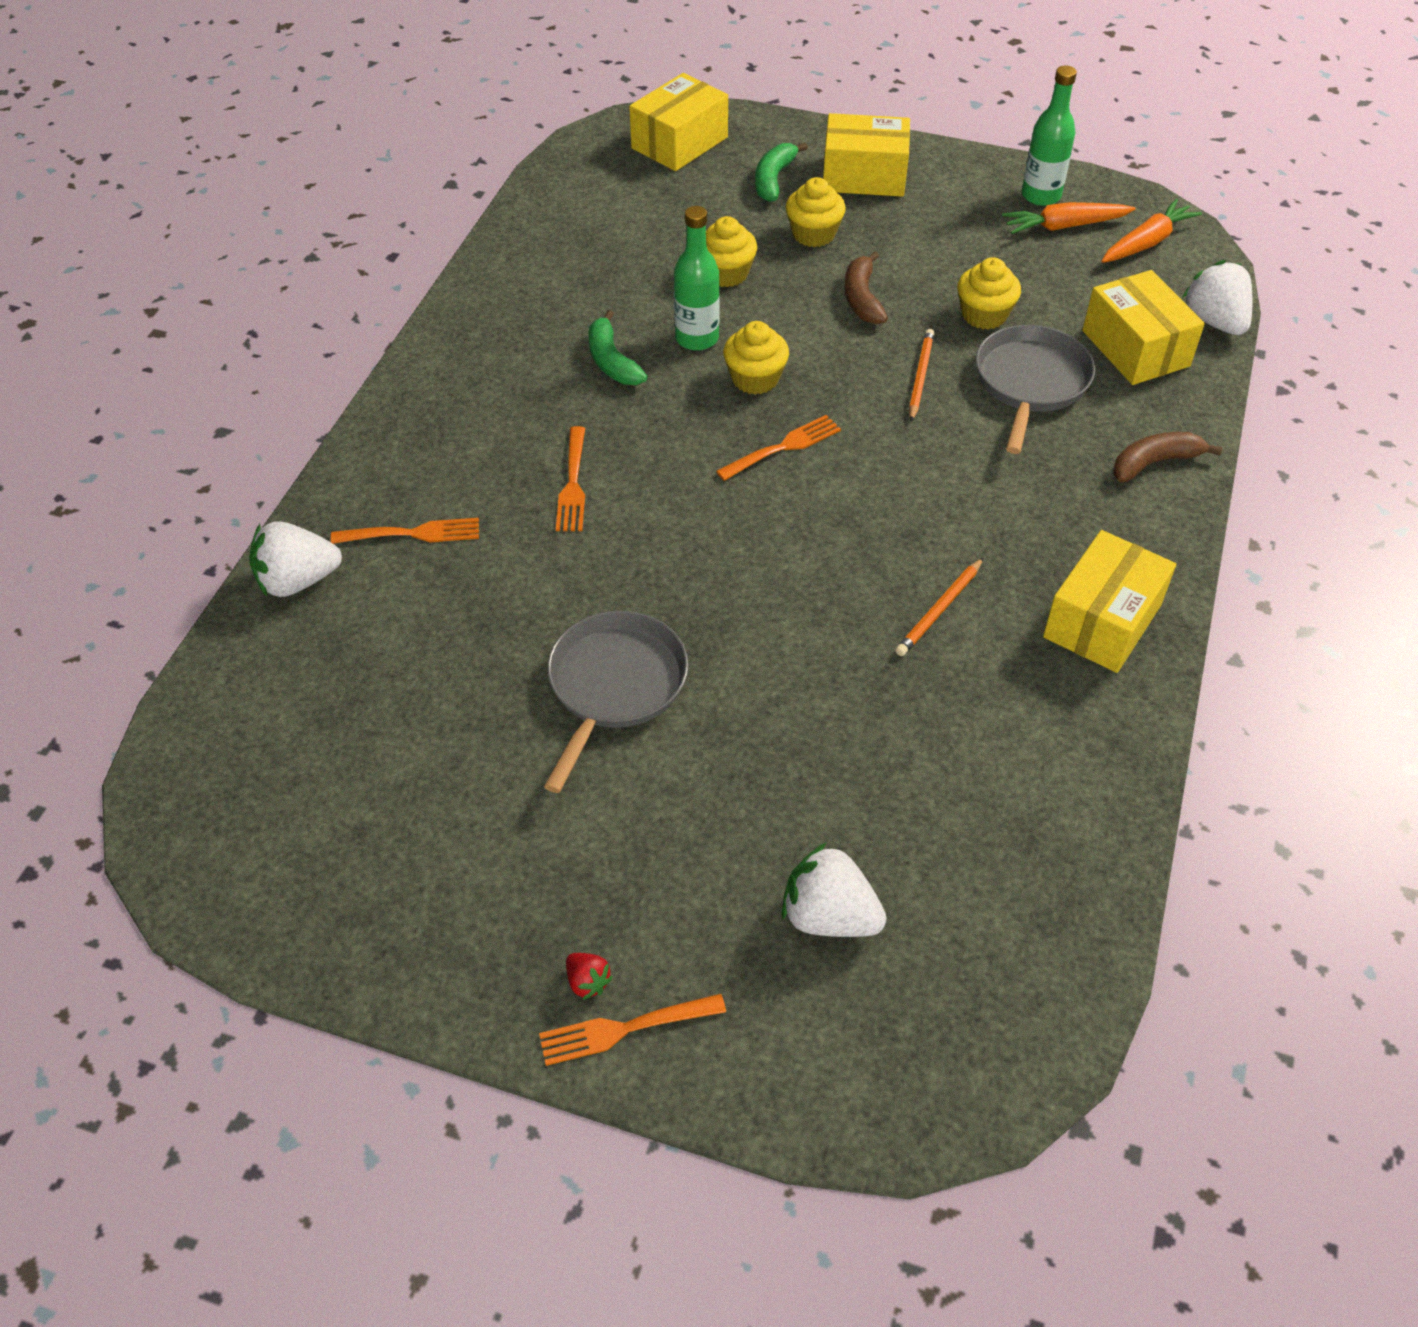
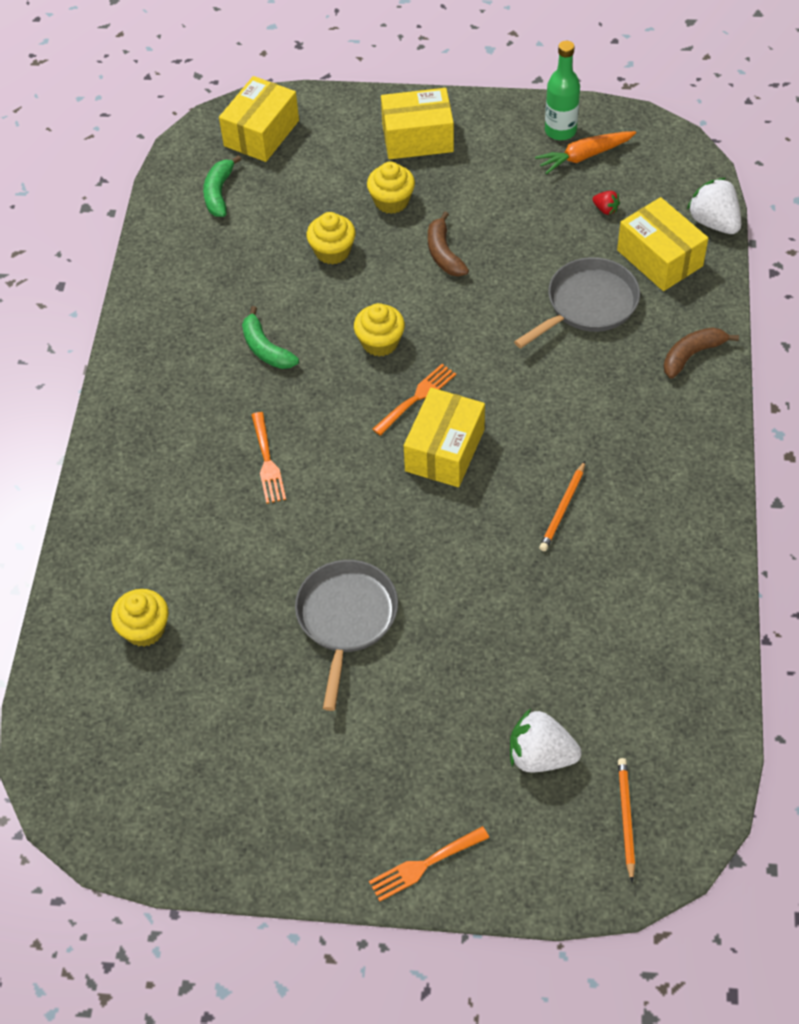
camera: 10 degrees left, 5 degrees up
(298, 581) = (86, 585): white strawberry -> none
(413, 533) = (159, 528): orange fork -> none
(587, 982) = (390, 838): red strawberry -> red strawberry (605, 209)
(697, 338) = (326, 315): green bottle -> none
(773, 179) = (346, 155): green banana -> green banana (219, 193)
(920, 377) = (504, 315): orange pencil -> orange pencil (626, 818)
(984, 315) = (540, 250): yellow cupcake -> yellow cupcake (144, 629)
(1030, 383) = (588, 305): grey pan -> grey pan turned 45 degrees clockwise
(1102, 621) = (679, 493): yellow box -> yellow box (444, 450)
(1146, 242) = (650, 159): orange carrot -> none

